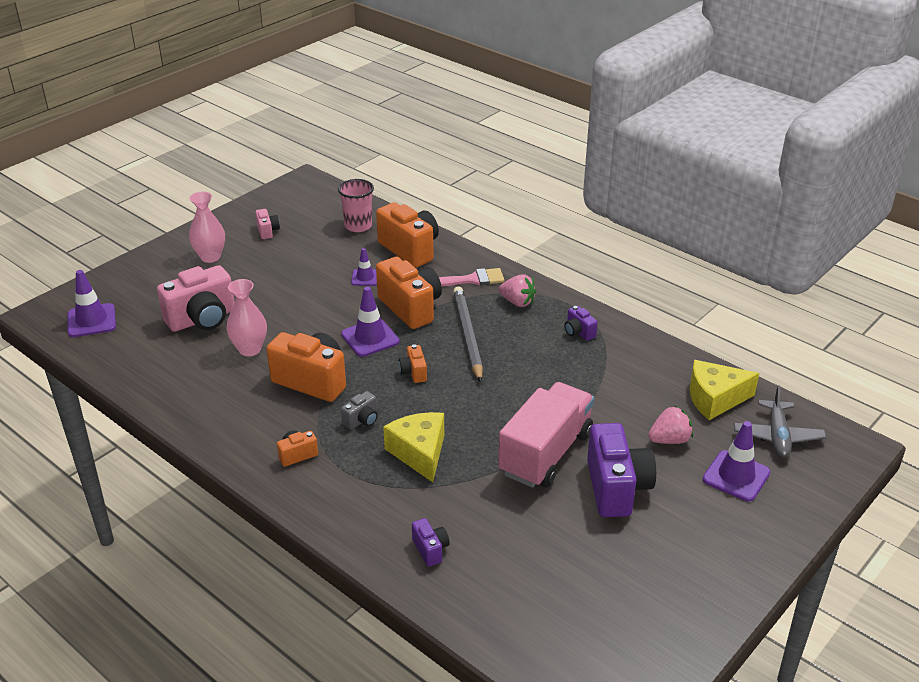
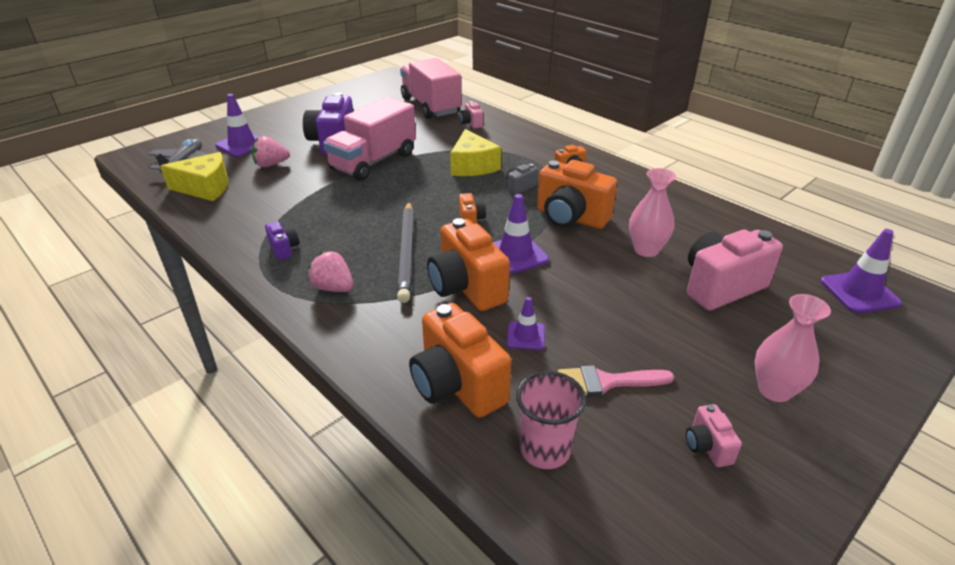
camera: 175 degrees left, 0 degrees up
(430, 550) = (471, 123): purple camera -> pink camera
(472, 280) = (378, 324): pink brush -> pink brush (606, 382)
(505, 599) = (430, 106): none -> pink truck

